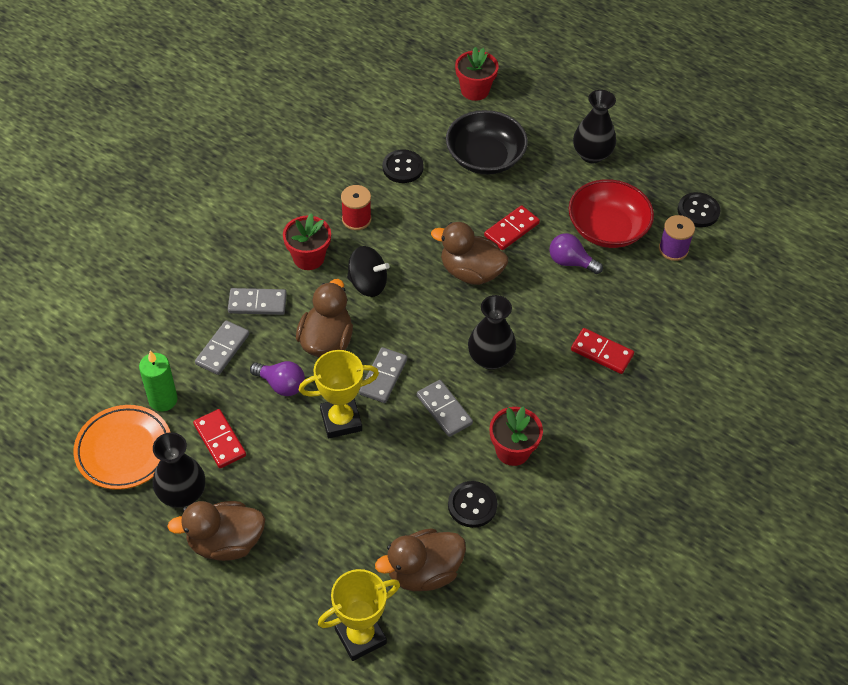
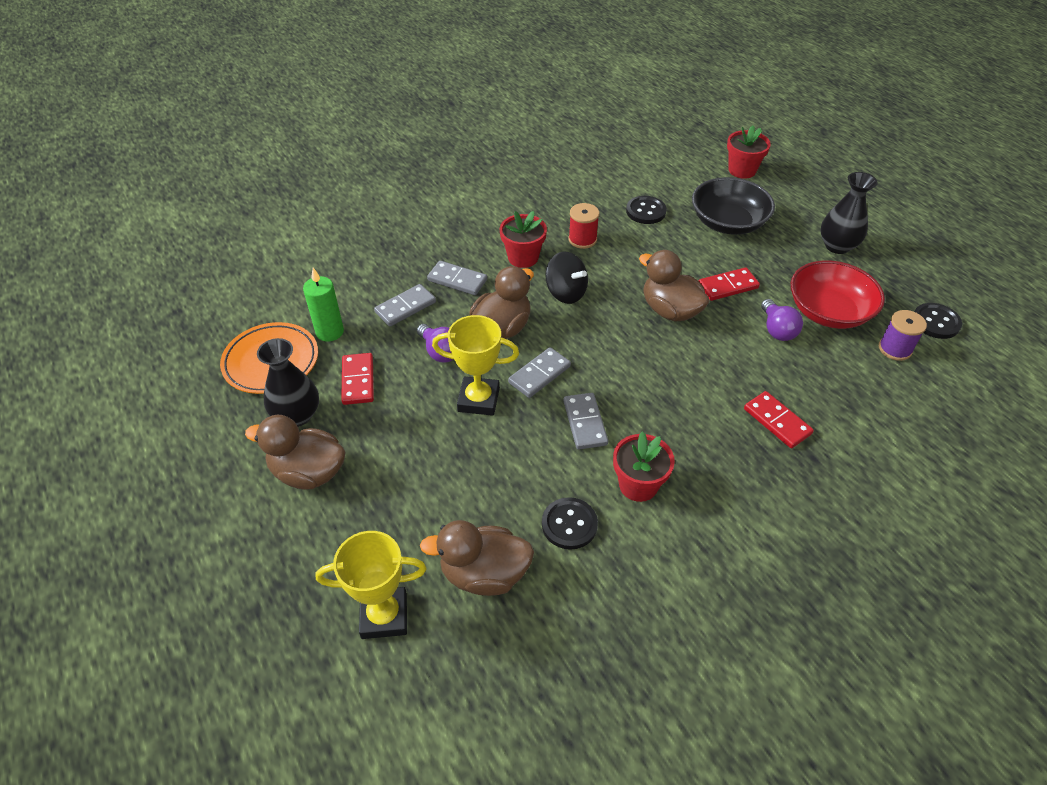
camera: 25 degrees right, 5 degrees down
(490, 358) = (654, 391): black vase -> none
(570, 262) = (777, 330): purple light bulb -> purple light bulb turned 150 degrees counterclockwise

